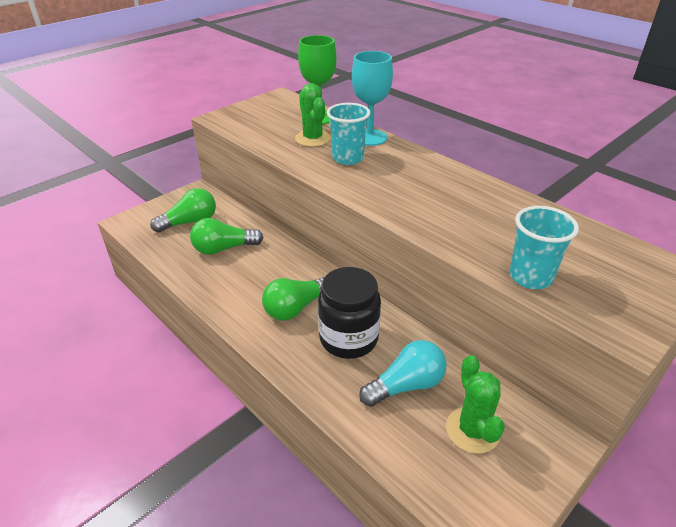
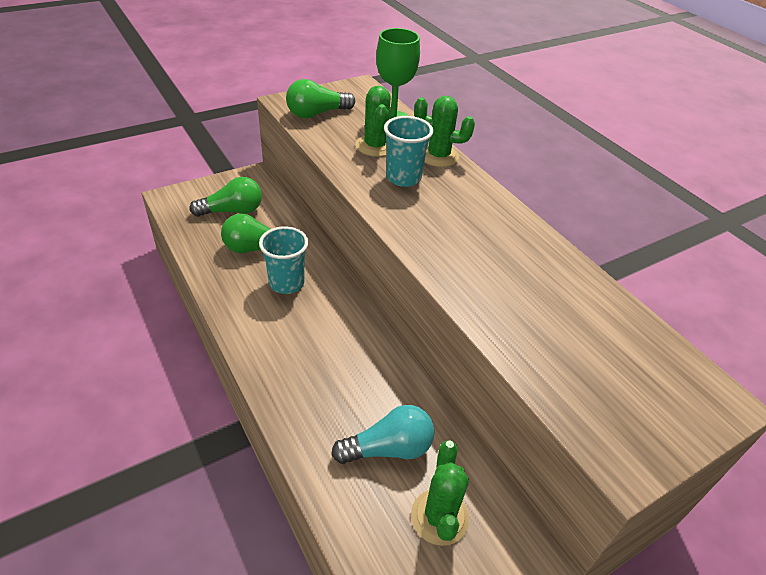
camera: 10 degrees right, 5 degrees up
(296, 308) = (306, 333): green light bulb -> green light bulb (317, 114)
(348, 338) = (348, 381): black jar -> none
(369, 137) = (438, 156): turquoise goblet -> green cactus
(530, 277) = (544, 368): turquoise cup -> turquoise cup (286, 283)

